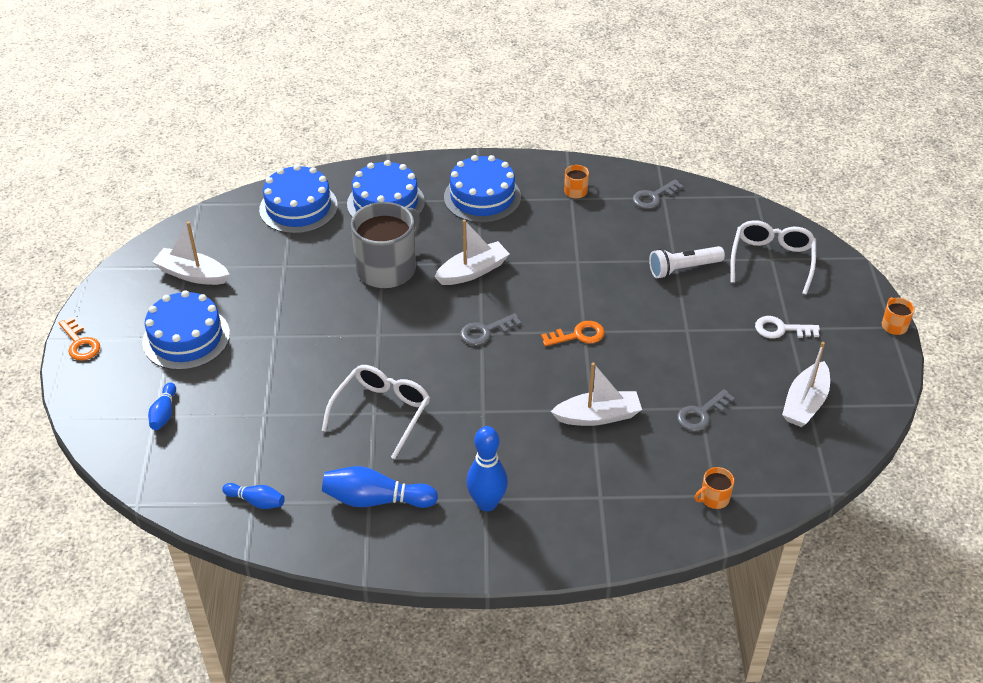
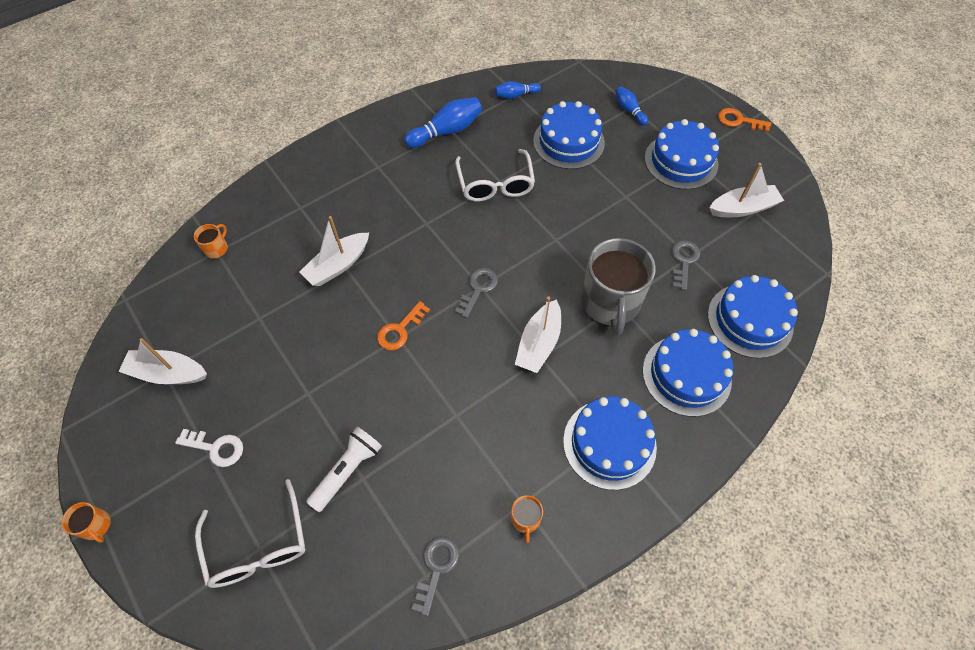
camera: 145 degrees right, 15 degrees up
(264, 415) = (568, 142): none -> blue cake
(487, 503) = (374, 165): blue bowling pin -> none
(701, 414) = (255, 312): grey key -> grey key (683, 261)
(781, 329) = (216, 448): white key -> white key turned 45 degrees clockwise
(805, 403) = (168, 373): white boat -> white boat turned 75 degrees counterclockwise

